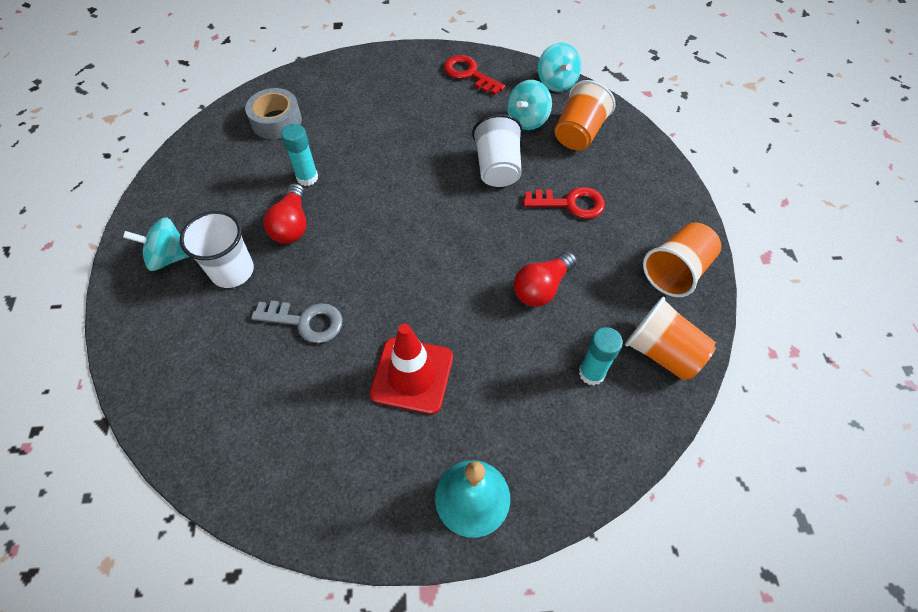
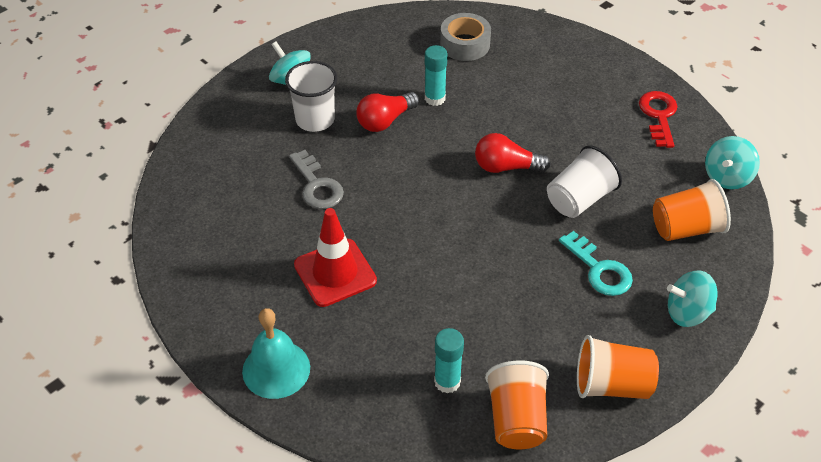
camera: 50 degrees right, 10 degrees down
(527, 120) = (656, 185): turquoise spinning top -> turquoise spinning top (687, 312)
(542, 288) = (492, 302): red light bulb -> red light bulb (506, 167)
(570, 203) = (599, 269): red key -> turquoise key

